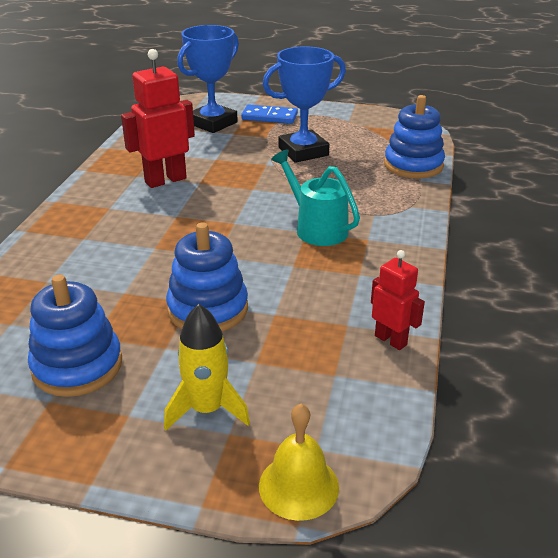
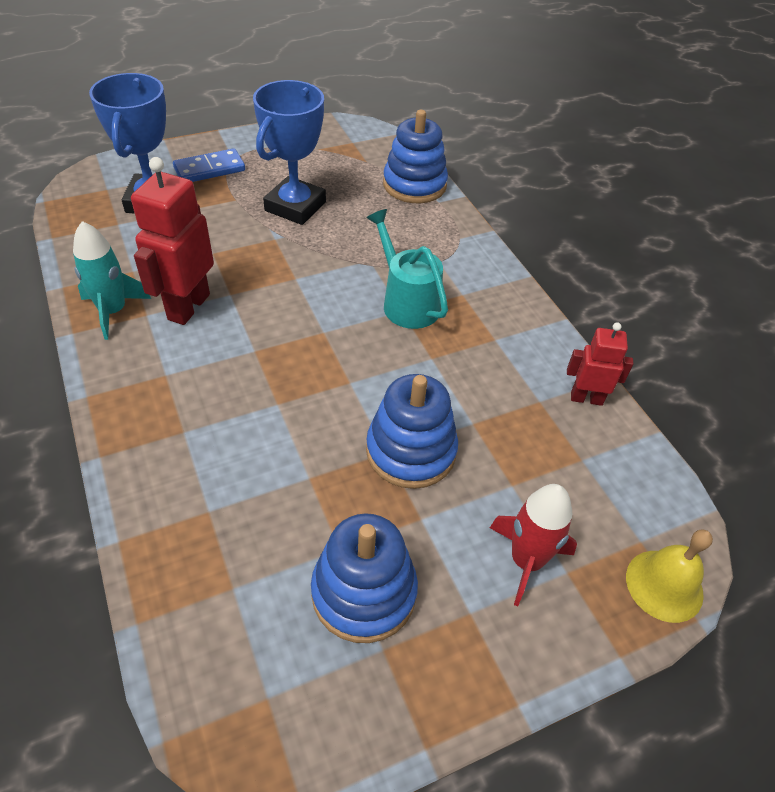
camera: 40 degrees left, 15 degrees up
(120, 168) = (113, 311): none -> turquoise rocket
(207, 409) = (526, 560): yellow rocket -> red rocket
(316, 228) = (406, 302): turquoise watering can -> turquoise watering can turned 45 degrees clockwise

